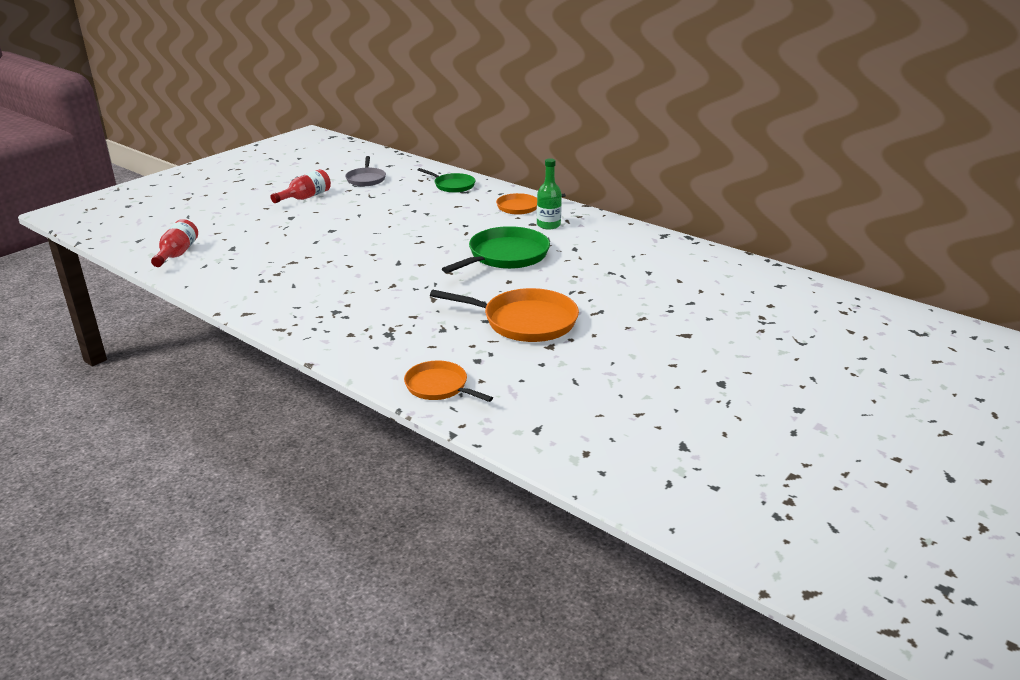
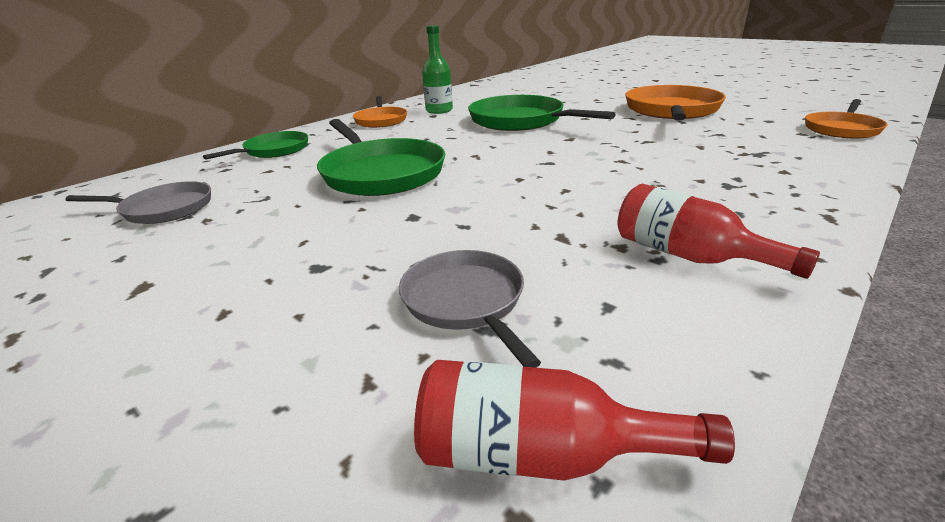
camera: 85 degrees left, 0 degrees up
(251, 243) = (465, 301): none -> grey pan
(305, 197) = (202, 263): red bottle -> red bottle (689, 256)
(397, 218) = (381, 173): none -> green pan

